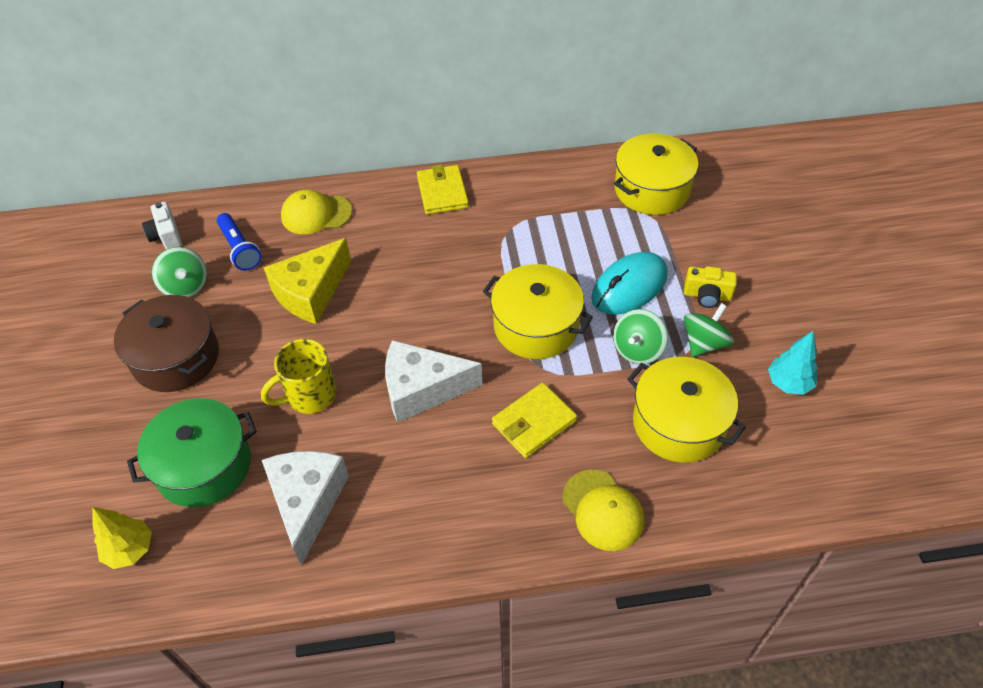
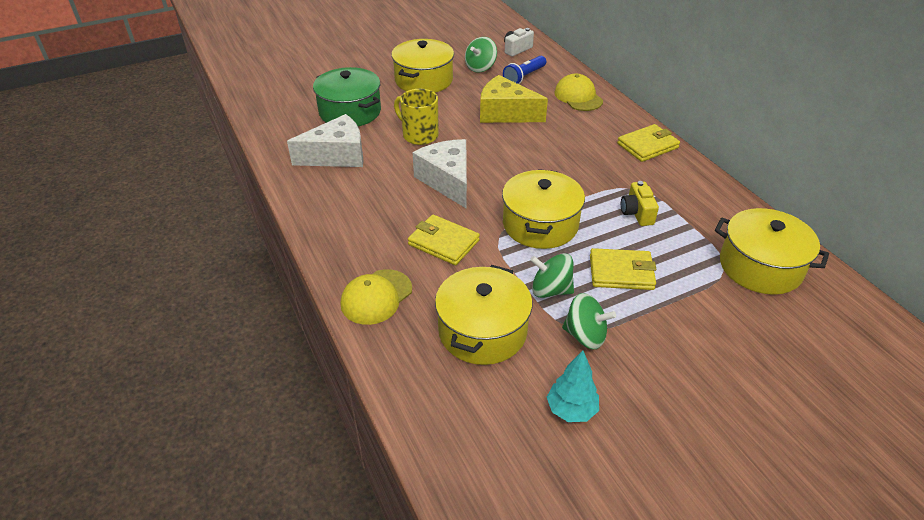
camera: 70 degrees right, 10 degrees down
(130, 550) = (287, 104): yellow tree -> none
(176, 357) = (423, 80): brown pot -> yellow pot
(629, 287) = (621, 272): turquoise mouse -> yellow wallet
(707, 295) = (647, 329): yellow camera -> yellow camera (637, 213)

